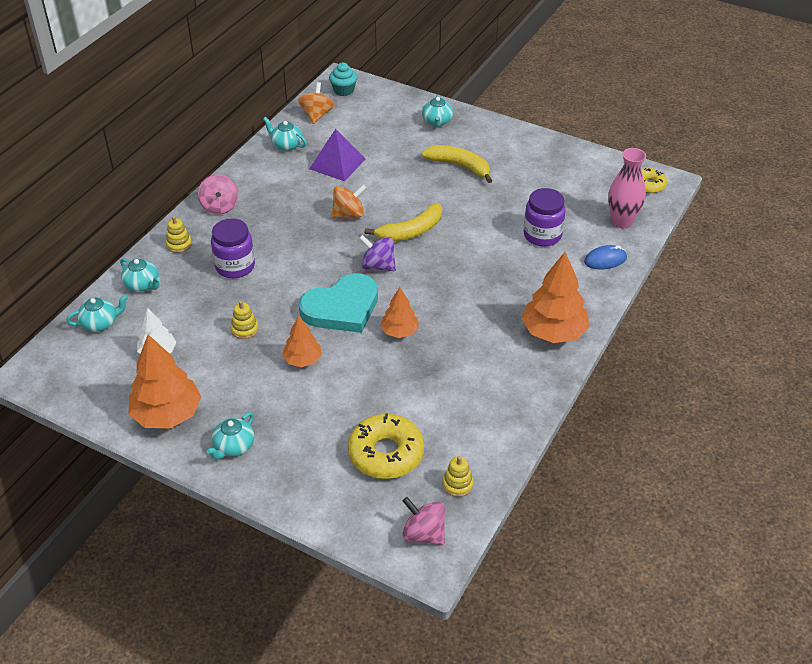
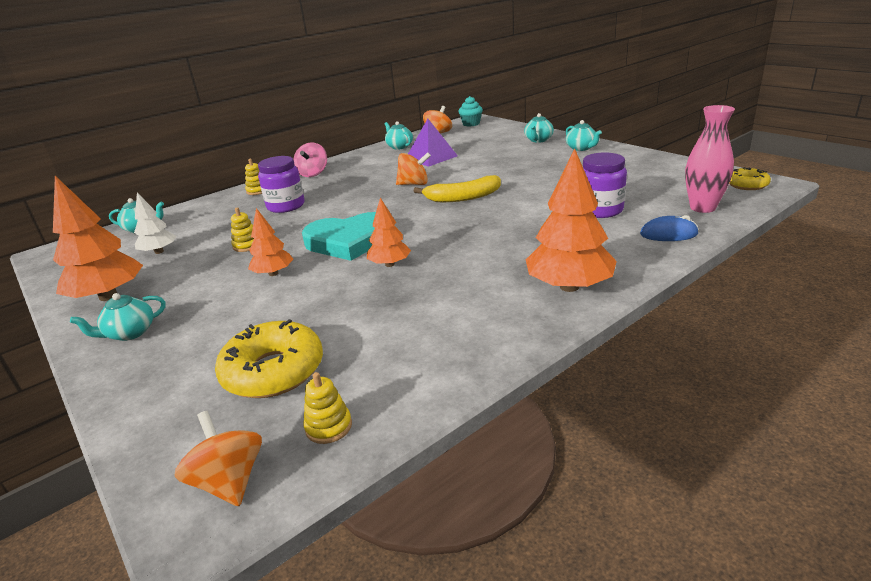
camera: 25 degrees right, 15 degrees down
(142, 285) = (202, 210): turquoise teapot -> turquoise teapot (581, 148)
(378, 266) = (411, 216): purple spinning top -> none
(424, 534) = (229, 482): pink spinning top -> orange spinning top
(459, 166) = (541, 163): yellow banana -> none

